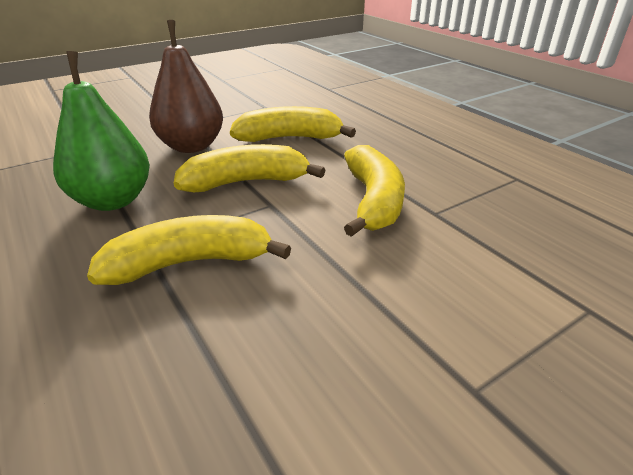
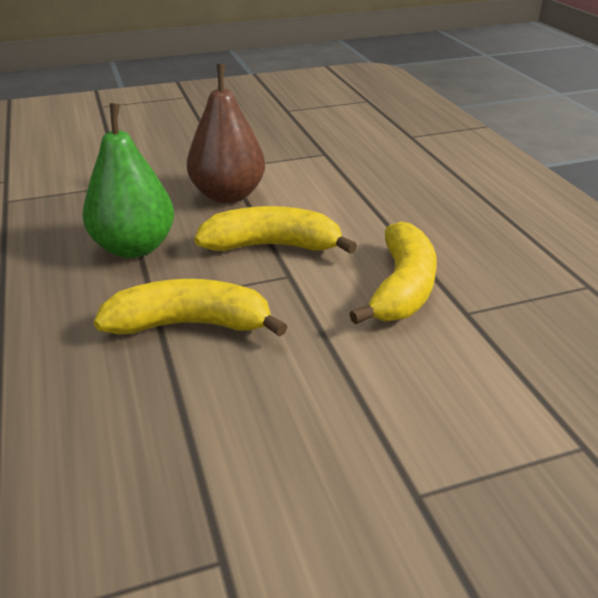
camera: 15 degrees right, 0 degrees up
(289, 138) = (338, 198): yellow banana -> none

